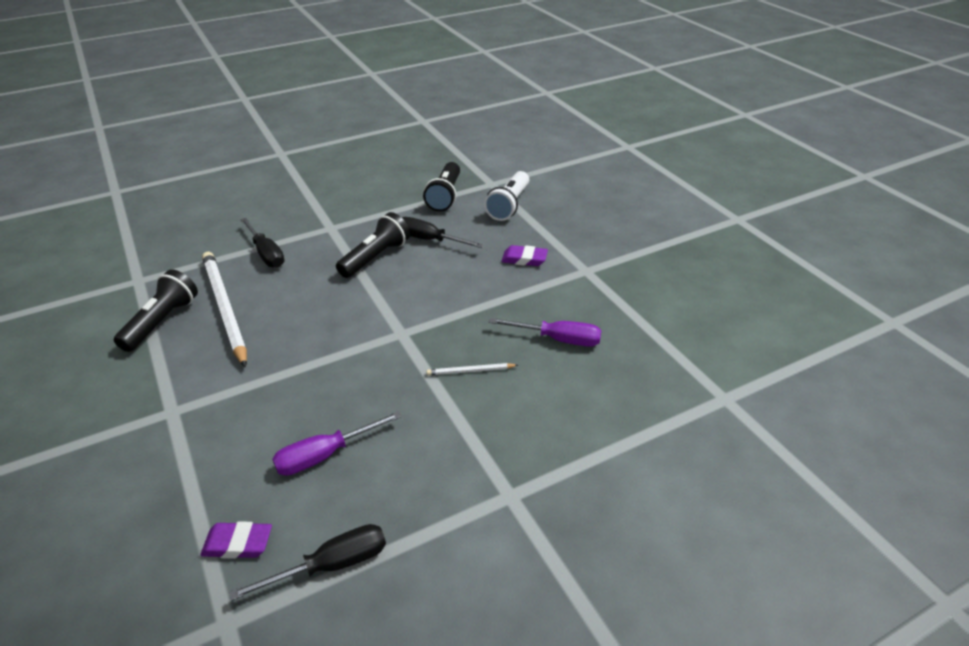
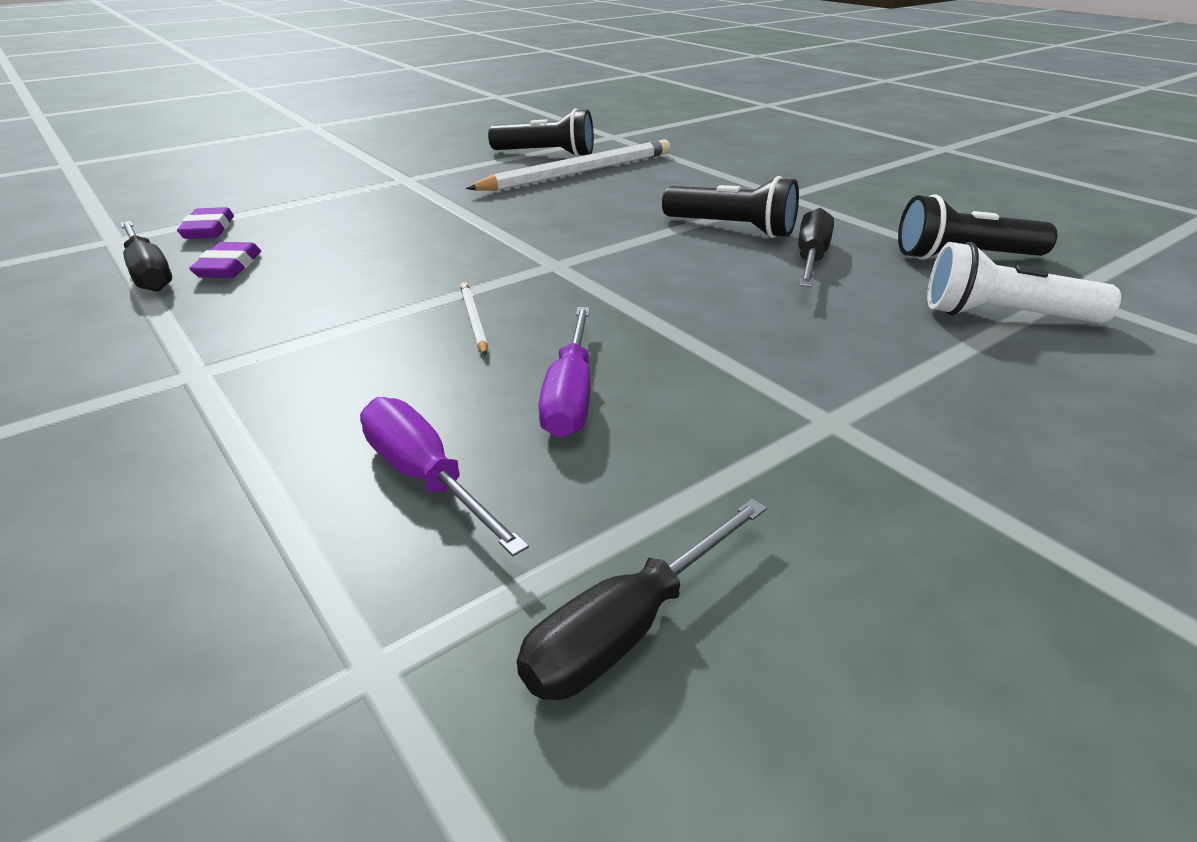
camera: 80 degrees right, 5 degrees down
(266, 254) = (697, 174): black screwdriver -> black screwdriver (627, 628)
(325, 455) = (319, 249): purple screwdriver -> purple screwdriver (425, 478)
(524, 259) = (819, 345): purple eraser -> purple eraser (229, 267)

